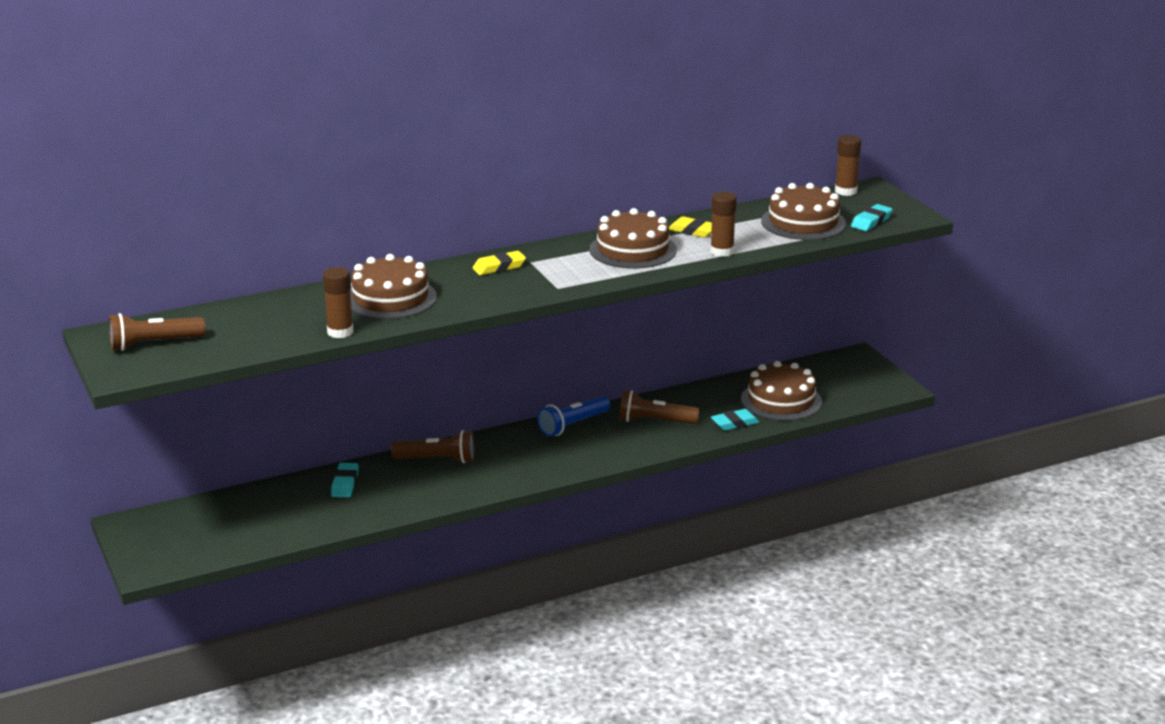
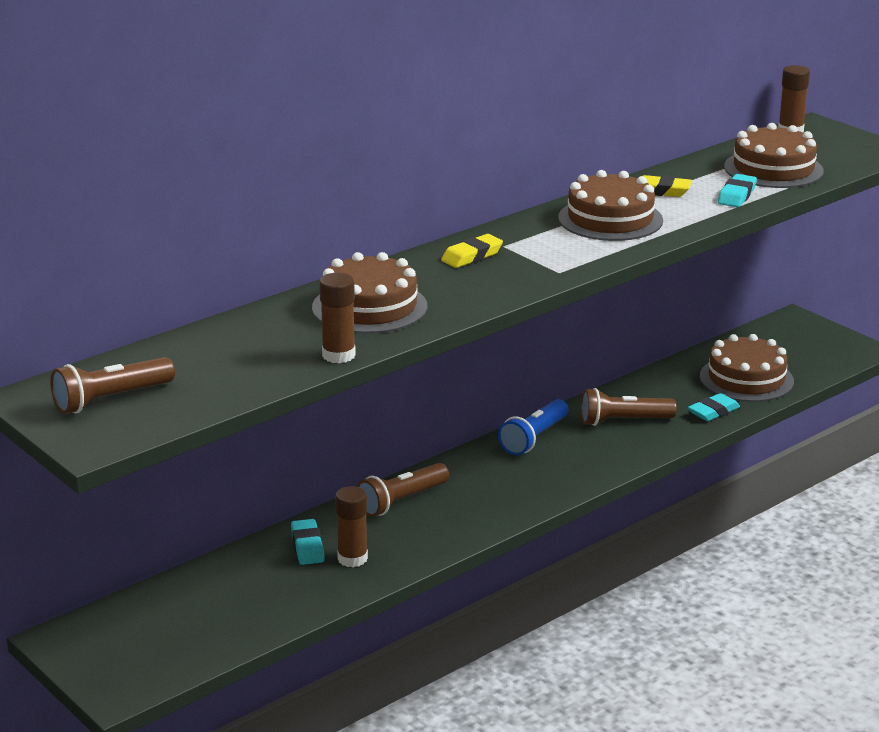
camera: 15 degrees left, 0 degrees up
(437, 460) = (401, 501): brown flashlight -> brown flashlight turned 150 degrees clockwise
(722, 252) = (711, 210): brown glue stick -> brown glue stick (352, 559)
(871, 222) = (845, 161): turquoise eraser -> turquoise eraser (737, 195)

